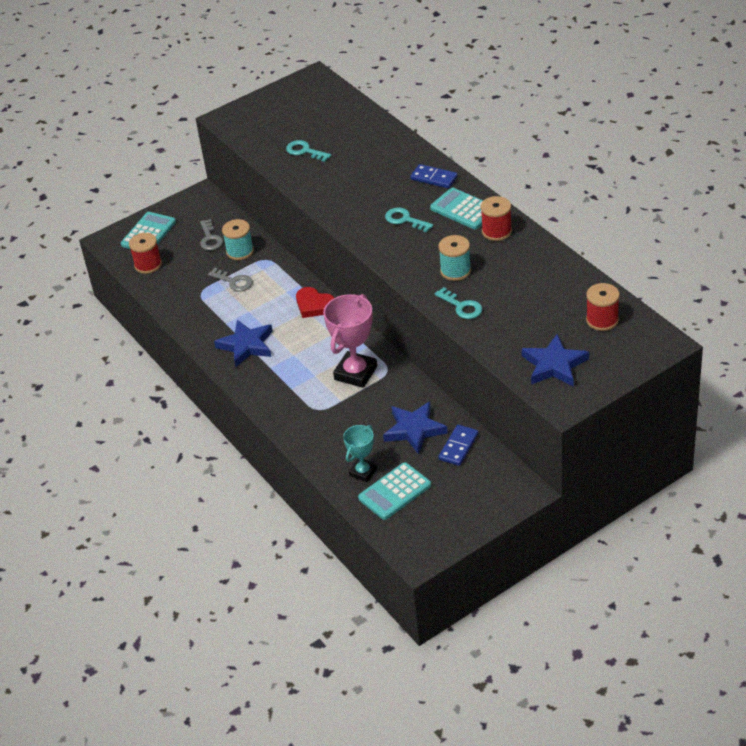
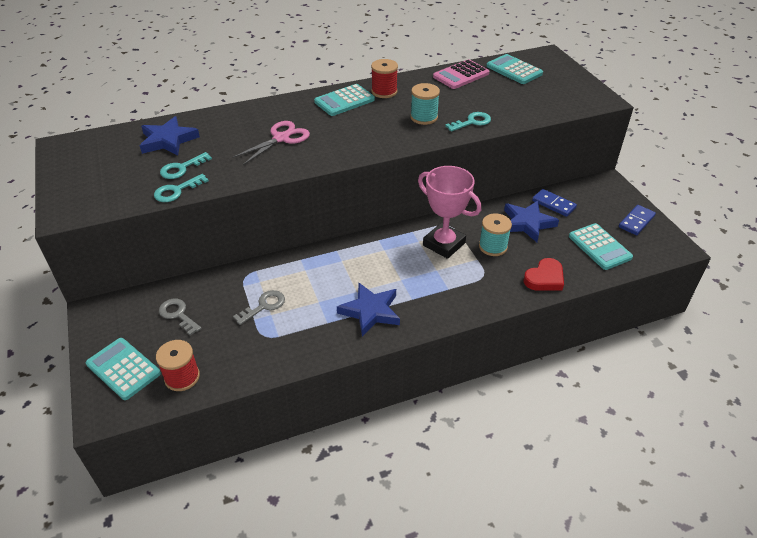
camera: 80 degrees left, 0 degrees up
(210, 239) = (178, 314): grey key -> grey key turned 135 degrees counterclockwise
(240, 251) = (218, 294): turquoise spool -> turquoise spool (493, 246)
(314, 305) = (337, 254): red heart -> red heart (544, 278)
(363, 472) = (572, 261): turquoise trophy -> none
(375, 190) = (281, 138): none -> pink scissors
(405, 220) = (337, 130): turquoise key -> turquoise key (176, 191)
(434, 178) = (290, 107): blue domino -> blue domino (636, 221)
(554, 365) = (558, 96): blue star -> blue star (168, 140)
(565, 280) = (461, 75): none -> pink calculator
(602, 320) = (514, 70): red spool -> turquoise calculator

